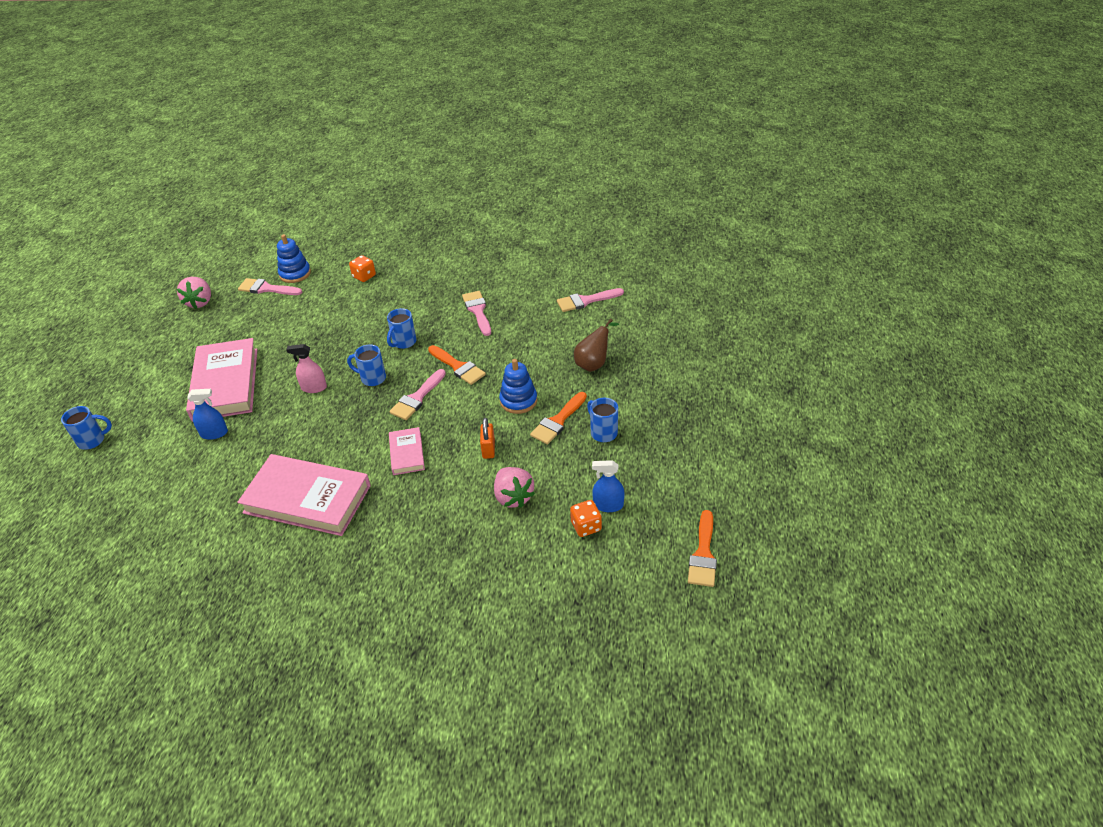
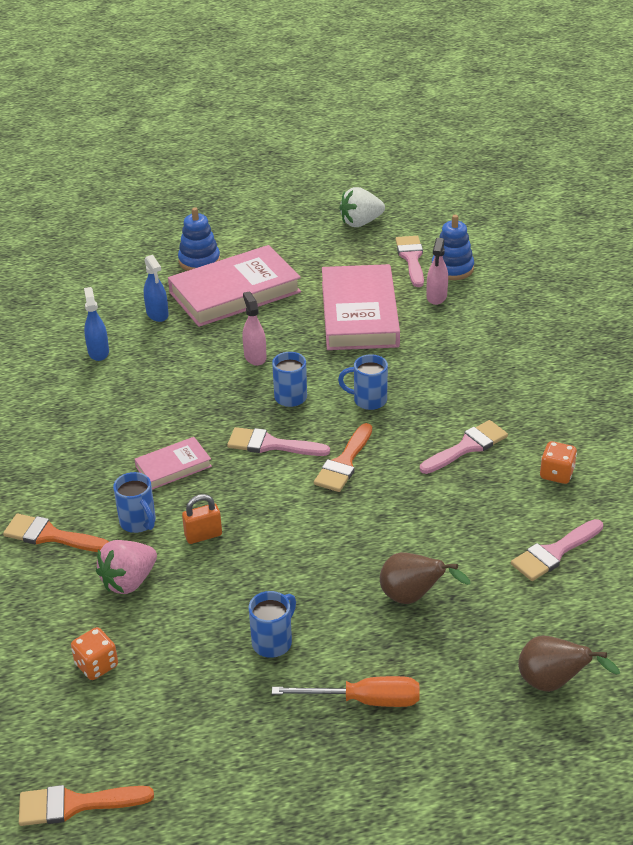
camera: 70 degrees right, 5 degrees down
(93, 440) = (122, 244): blue mug -> blue mug (138, 523)
(200, 302) = (361, 222): pink strawberry -> white strawberry
(307, 499) = (81, 414): pink book -> pink book (359, 314)
(319, 288) = (436, 296): none -> pink spray bottle
(364, 276) = (481, 324): orange dice -> orange dice (556, 474)
(518, 401) = (303, 538): blue stacking toy -> blue stacking toy (199, 261)
(558, 421) = (278, 589): orange brush -> orange brush (50, 535)
(585, 301) = (554, 553): pink brush -> pink brush turned 90 degrees counterclockwise
(608, 505) = (138, 679): blue spray bottle -> blue spray bottle (98, 352)
(666, 402) = (364, 700): none -> orange screwdriver
(680, 327) = (553, 683): none -> brown pear

